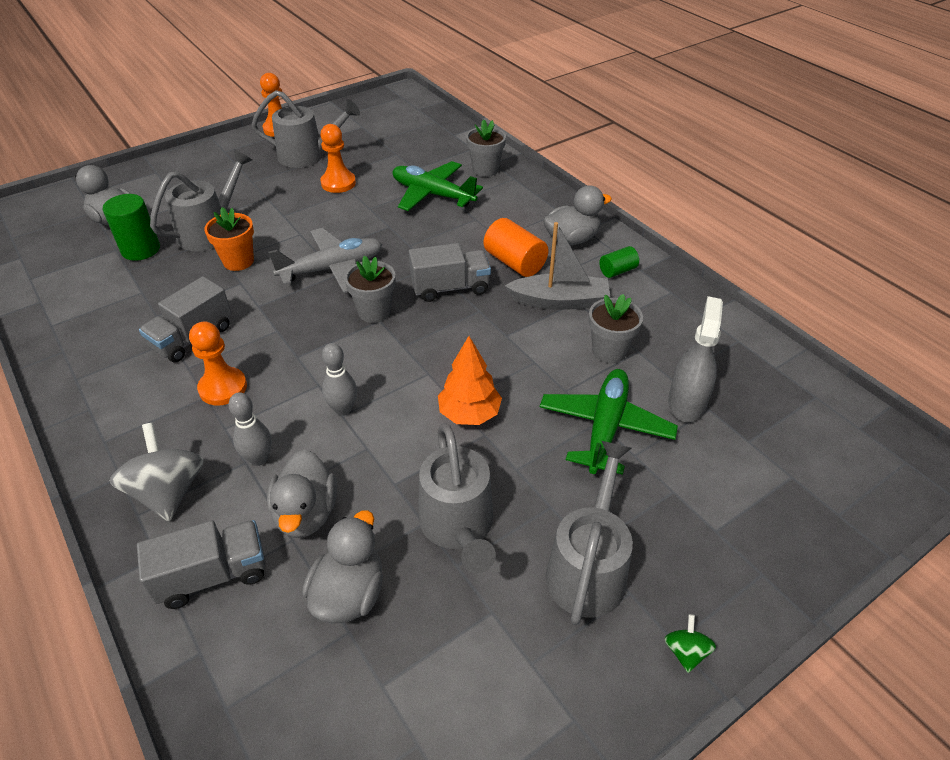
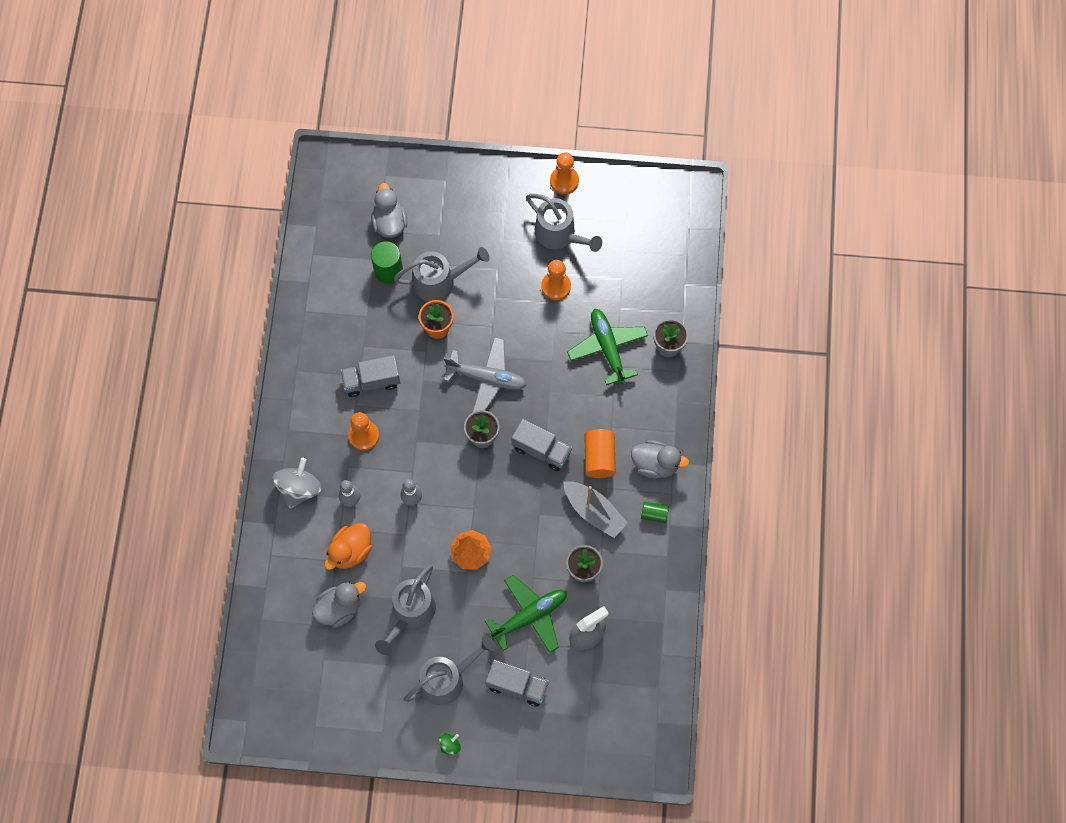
camera: 40 degrees right, 25 degrees up
(213, 575) = (291, 553): grey truck -> grey truck (517, 686)
(306, 513) = (350, 551): grey duck -> orange duck

